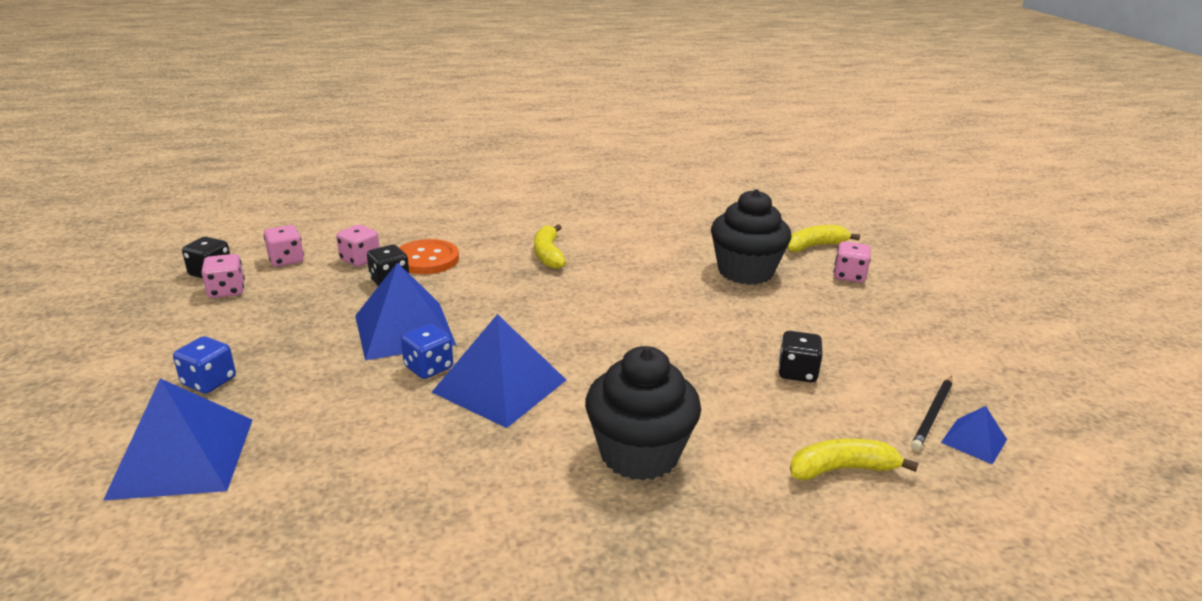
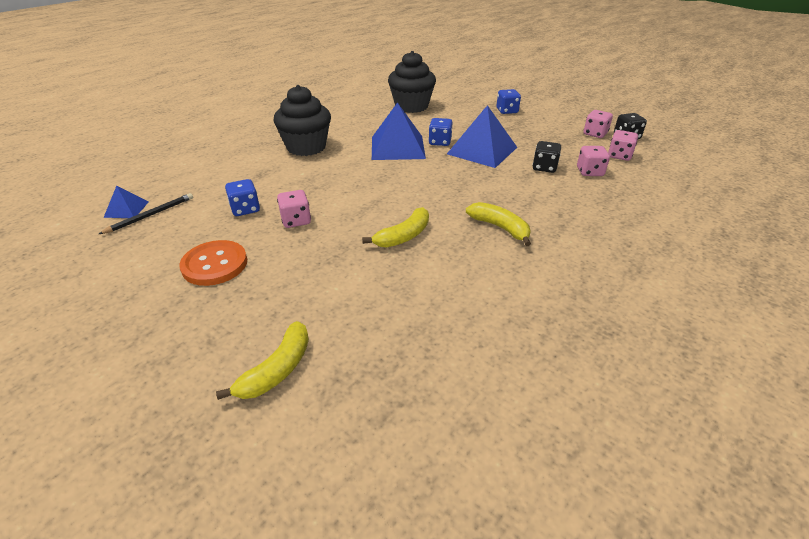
camera: 145 degrees right, 10 degrees up
(182, 457) = (463, 98): blue pyramid -> none
(427, 259) = (559, 188): orange button -> orange button (215, 264)
(745, 271) = (331, 285): black cupcake -> black cupcake (411, 106)
(797, 372) = (245, 209): black dice -> blue dice
(842, 469) = (206, 172): yellow banana -> yellow banana (403, 236)
(849, 276) = (223, 330): pink dice -> pink dice (296, 220)
(932, 414) = (151, 215): black pencil -> black pencil turned 45 degrees clockwise

